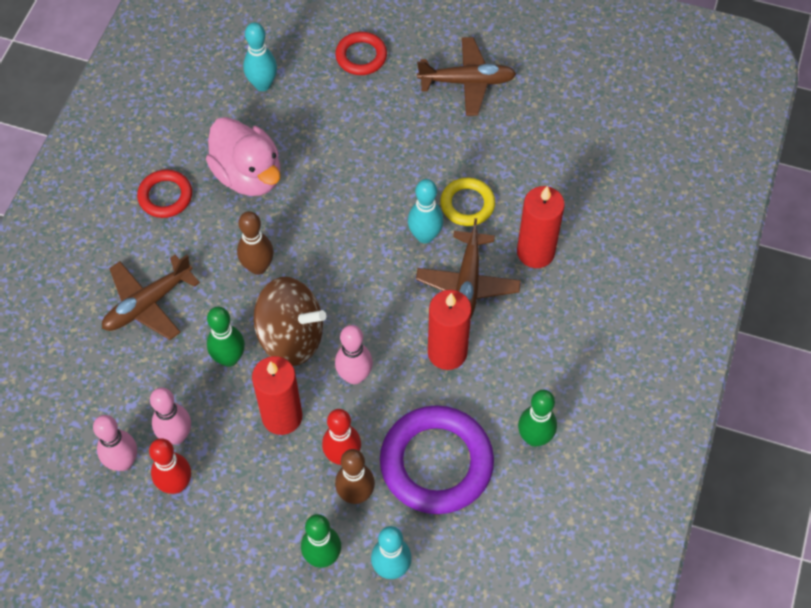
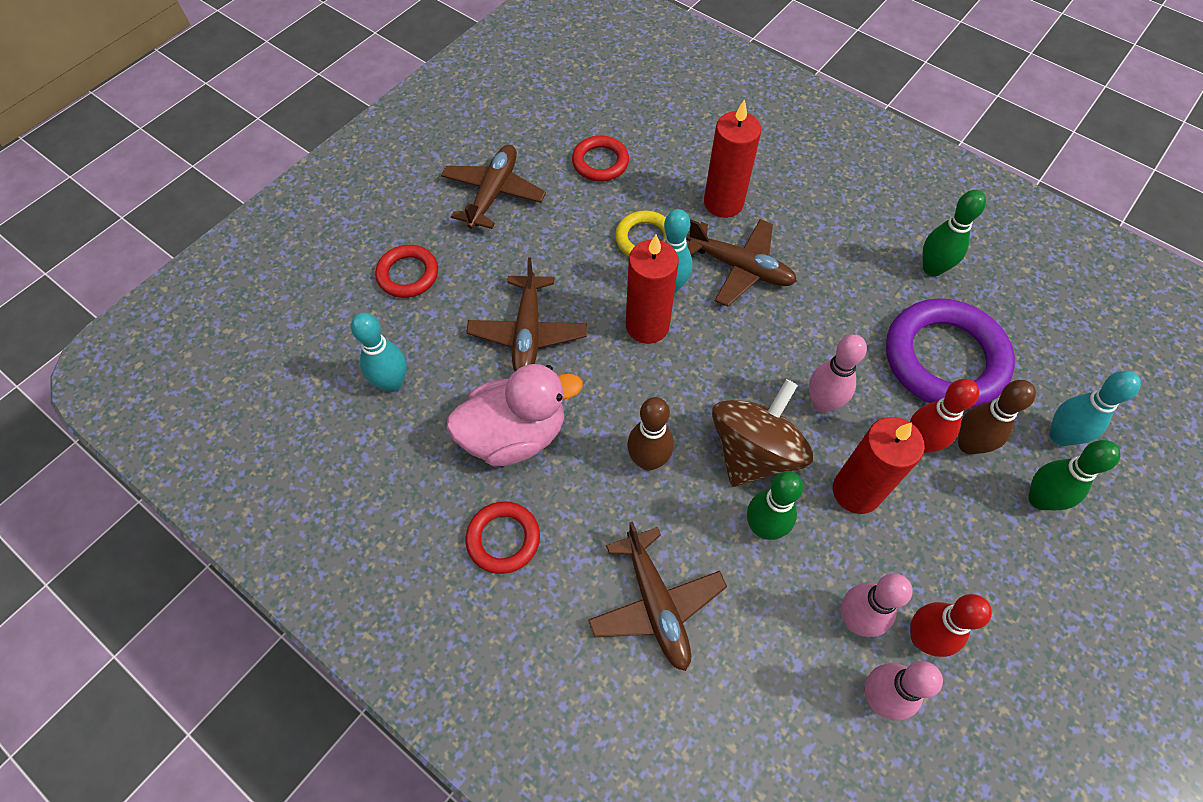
camera: 70 degrees left, 0 degrees up
(339, 153) = (528, 333): none -> brown plane
(447, 352) = (817, 310): red candle -> red candle (647, 326)
(538, 146) = (600, 162): none -> red ring

